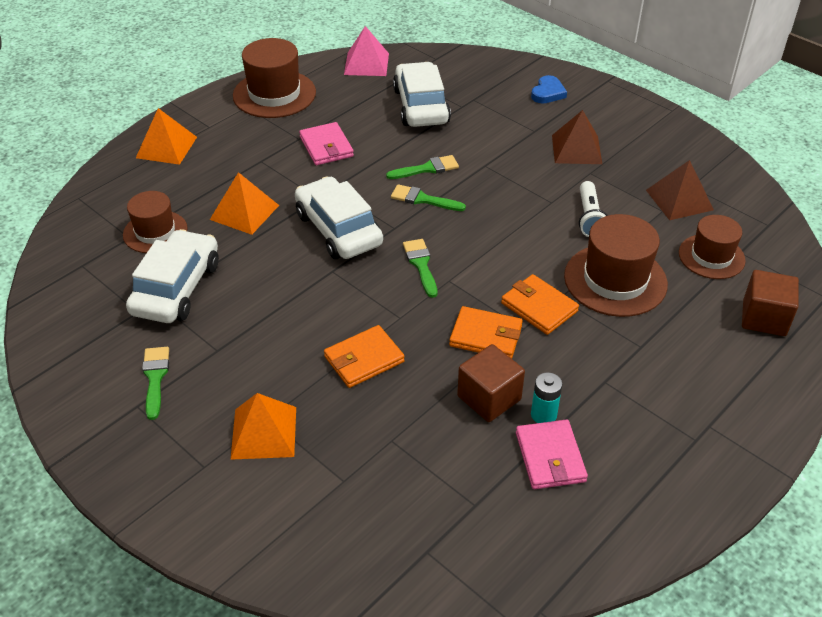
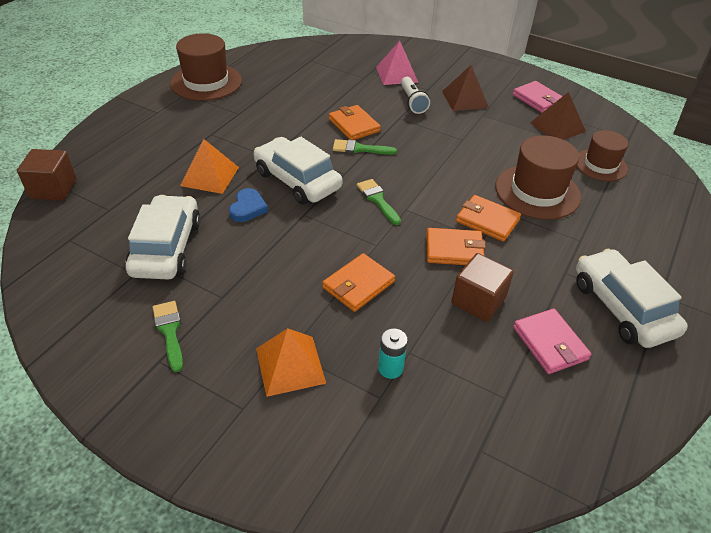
camera: 15 degrees left, 0 degrees up
(155, 232) = (132, 202): brown hat -> none
(166, 147) = (123, 132): orange pyramid -> none
(326, 147) = (264, 117): pink wallet -> pink wallet (538, 99)
(366, 63) = (275, 53): pink pyramid -> pink pyramid (396, 74)
(421, 106) = (331, 80): white car -> white car (622, 307)
(427, 169) = (354, 125): green brush -> orange wallet
(543, 415) = (529, 308): turquoise battery -> turquoise battery (390, 368)
(548, 93) = (426, 62): blue heart -> blue heart (248, 208)
(589, 217) = (496, 147): white flashlight -> white flashlight (412, 102)
(764, 318) = (660, 205): brown cube -> brown cube (53, 189)

